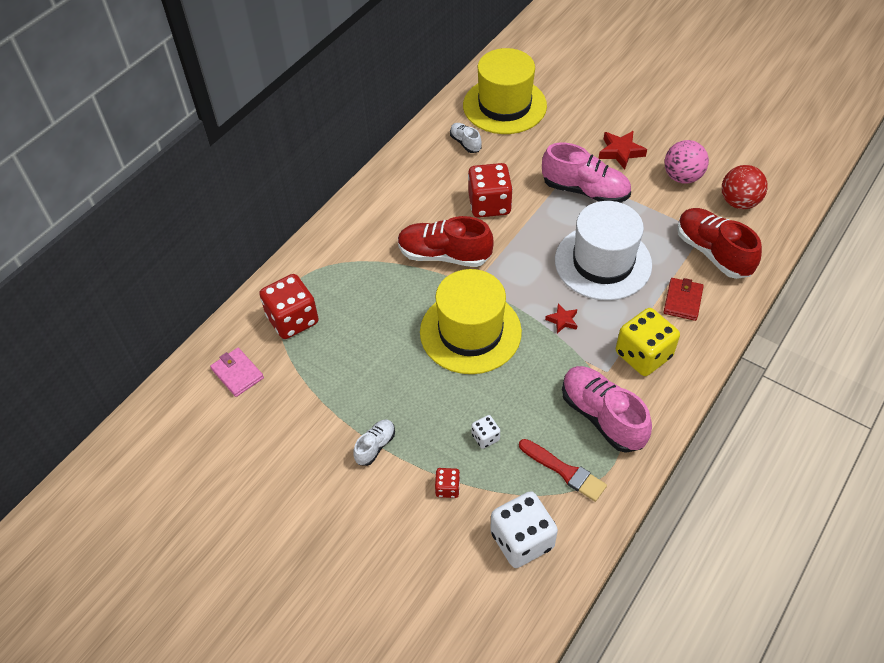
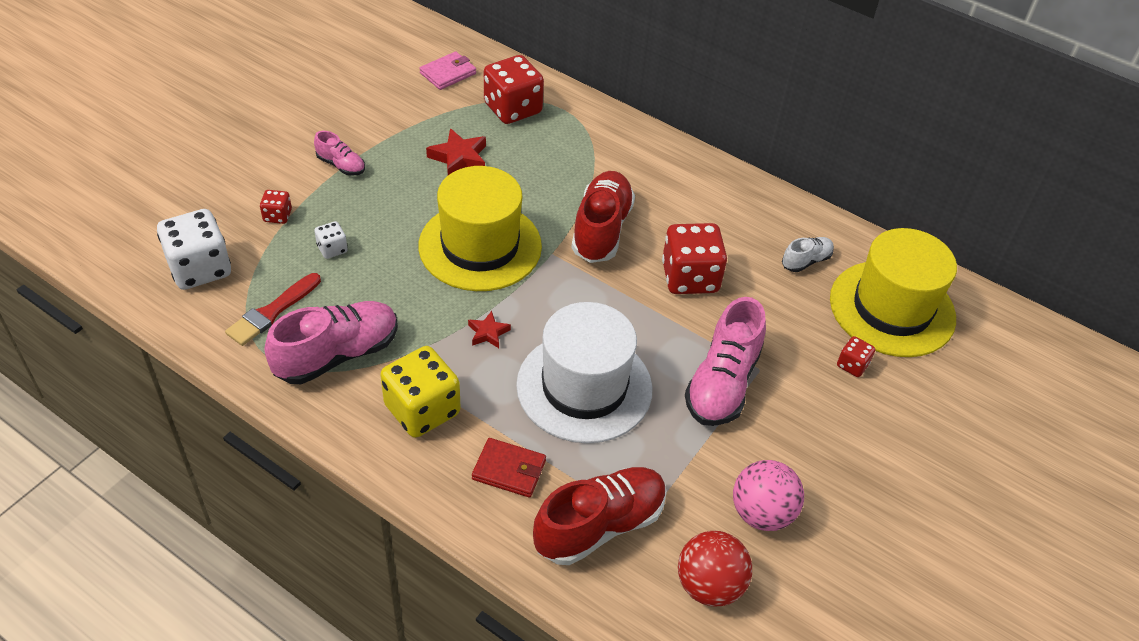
camera: 85 degrees right, 5 degrees down
(375, 446) = (341, 165): white shoe -> pink shoe
(557, 128) = (852, 365): none -> red dice
(620, 152) = (809, 438): red star -> red star (459, 158)

